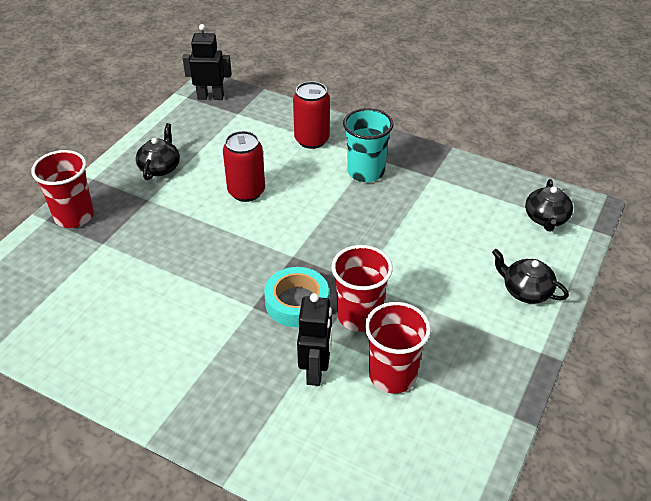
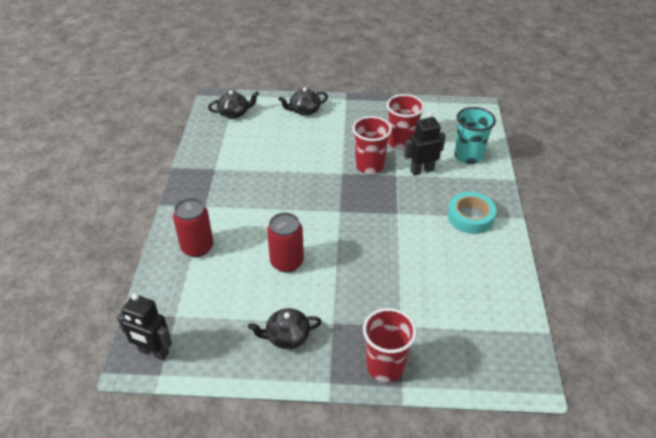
camera: 115 degrees left, 0 degrees up
(210, 97) = (153, 352): black robot -> black robot turned 45 degrees counterclockwise
(297, 302) = (378, 195): turquoise tape -> turquoise tape (470, 217)
(366, 172) = (226, 203): turquoise cup -> turquoise cup (468, 156)
(526, 291) = (304, 110): black teapot -> black teapot turned 60 degrees clockwise

